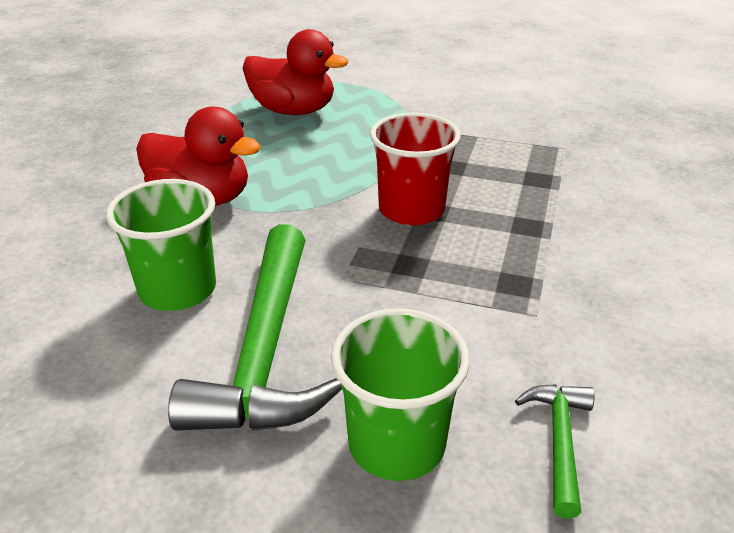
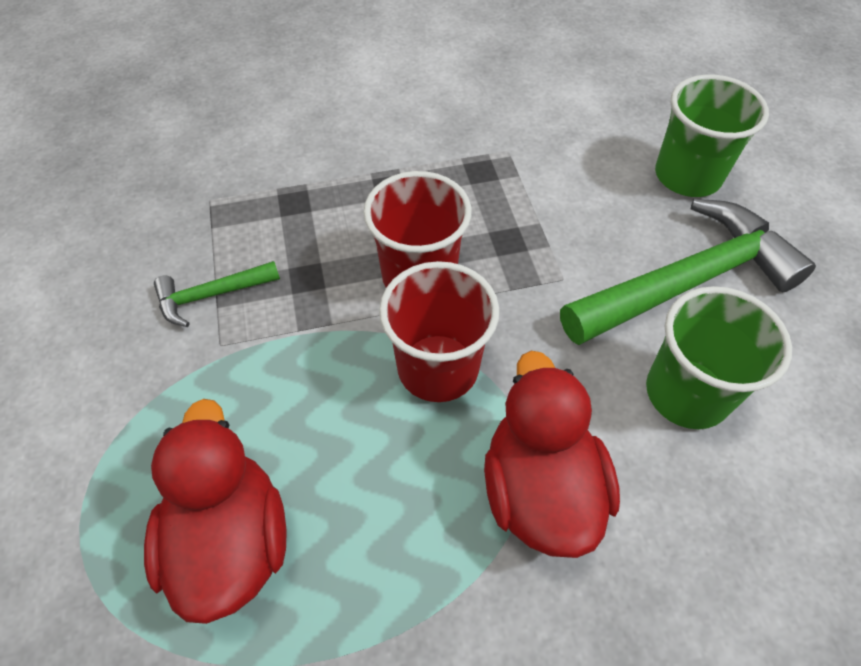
camera: 120 degrees left, 20 degrees up
(323, 192) = (438, 368): none -> red cup
(559, 442) = (615, 113): green hammer -> green hammer (212, 295)

